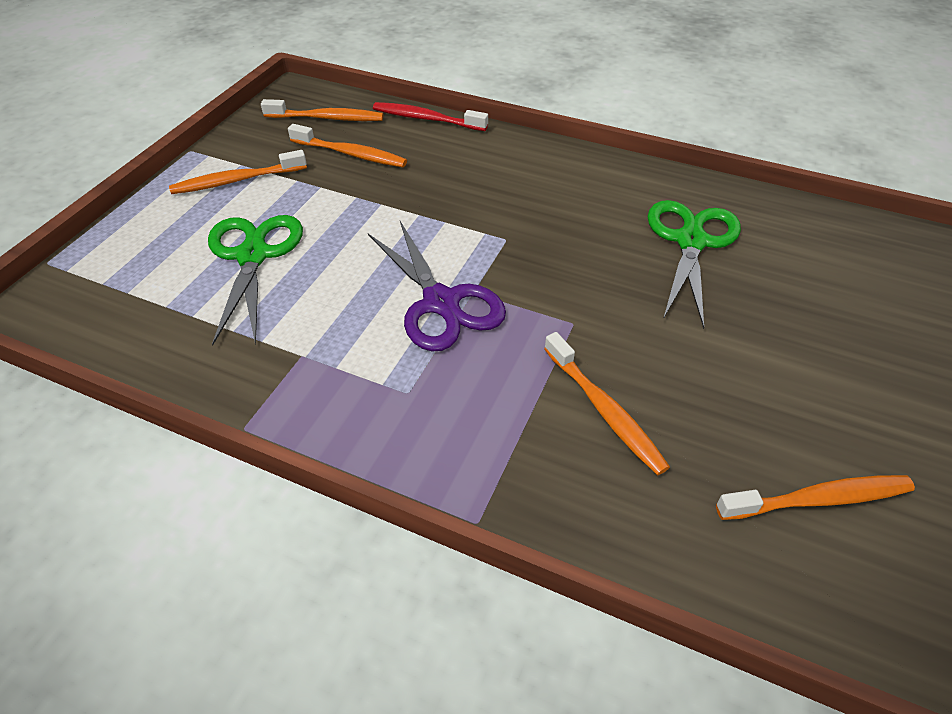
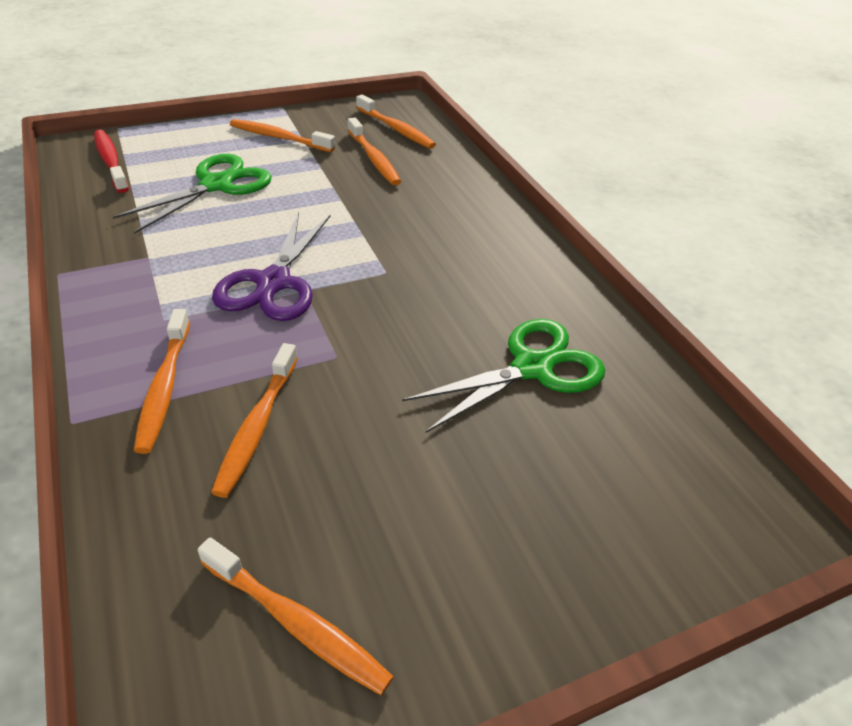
camera: 40 degrees right, 5 degrees down
(427, 119) = (465, 164): red toothbrush -> red toothbrush (111, 162)
(498, 439) = (164, 387): none -> orange toothbrush

